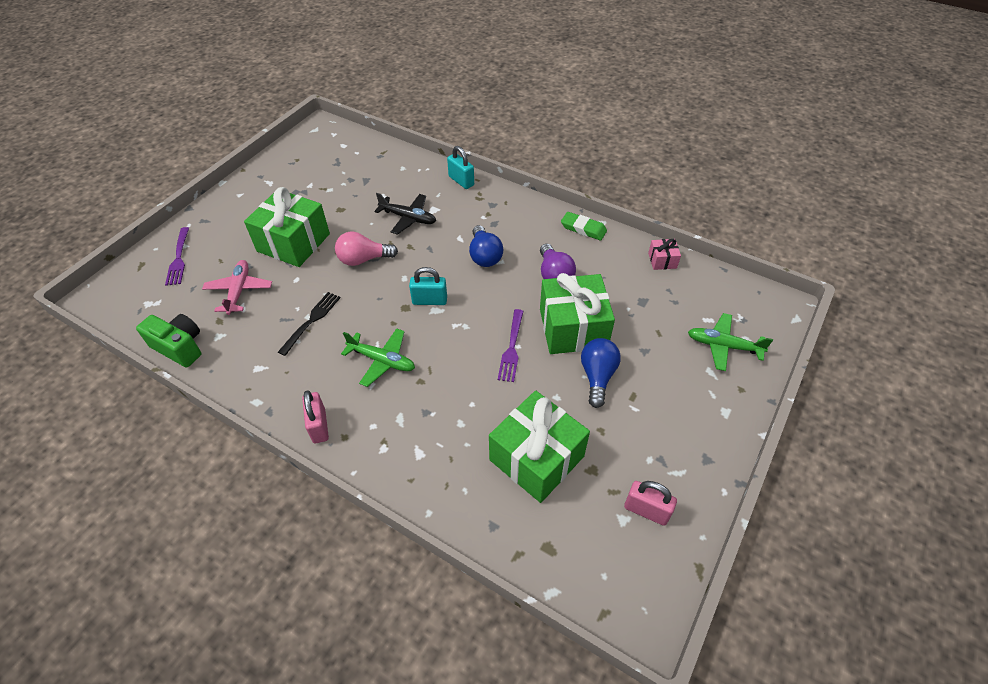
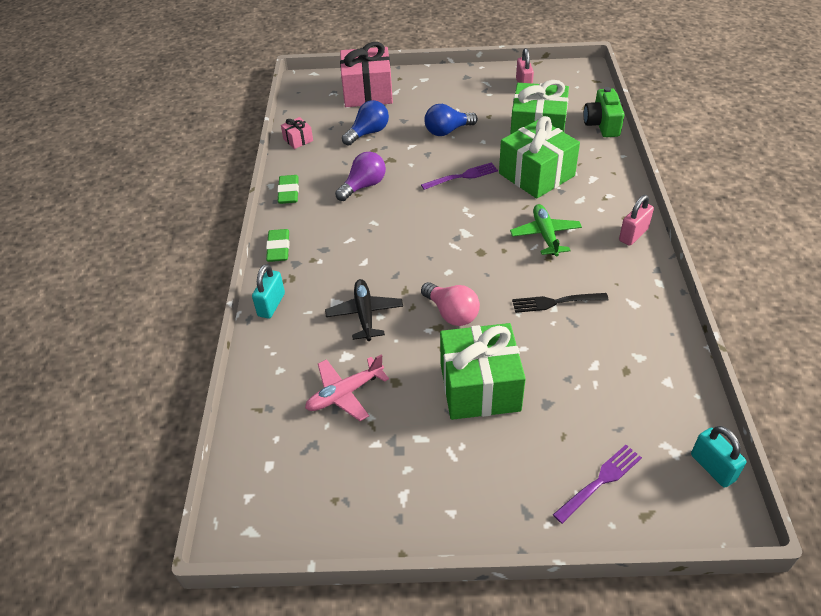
camera: 120 degrees left, 5 degrees down
(180, 347) = (681, 376): green camera -> green camera (602, 124)
(239, 291) = (581, 383): pink plane -> pink plane (344, 394)
(429, 300) = (459, 241): turquoise padlock -> turquoise padlock (712, 467)
(484, 256) = (374, 234): blue light bulb -> blue light bulb (368, 133)
(516, 201) = (278, 248): none -> green eraser
(573, 328) = (413, 156): green gift -> green gift (536, 175)
(723, 346) = (367, 92): green plane -> pink gift

